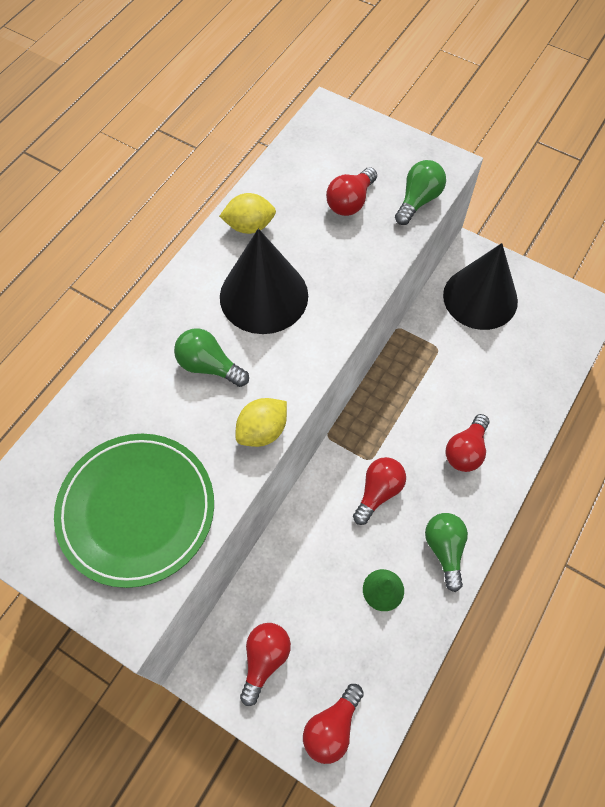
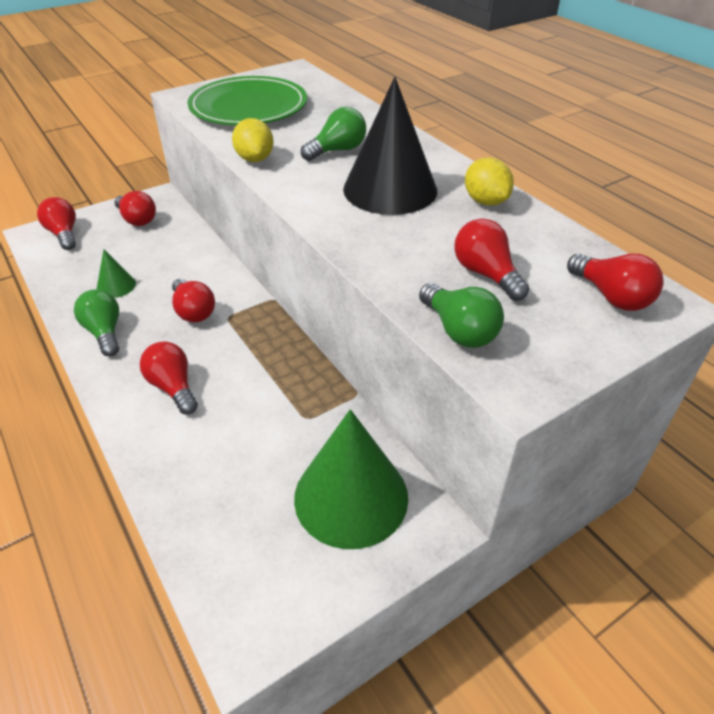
camera: 115 degrees right, 20 degrees down
(249, 226) = (485, 201): yellow lemon -> yellow lemon turned 45 degrees counterclockwise
(336, 136) = (611, 296): none -> red light bulb
(444, 549) = (104, 332): green light bulb -> green light bulb turned 135 degrees counterclockwise
(480, 298) = (351, 497): black cone -> green cone

